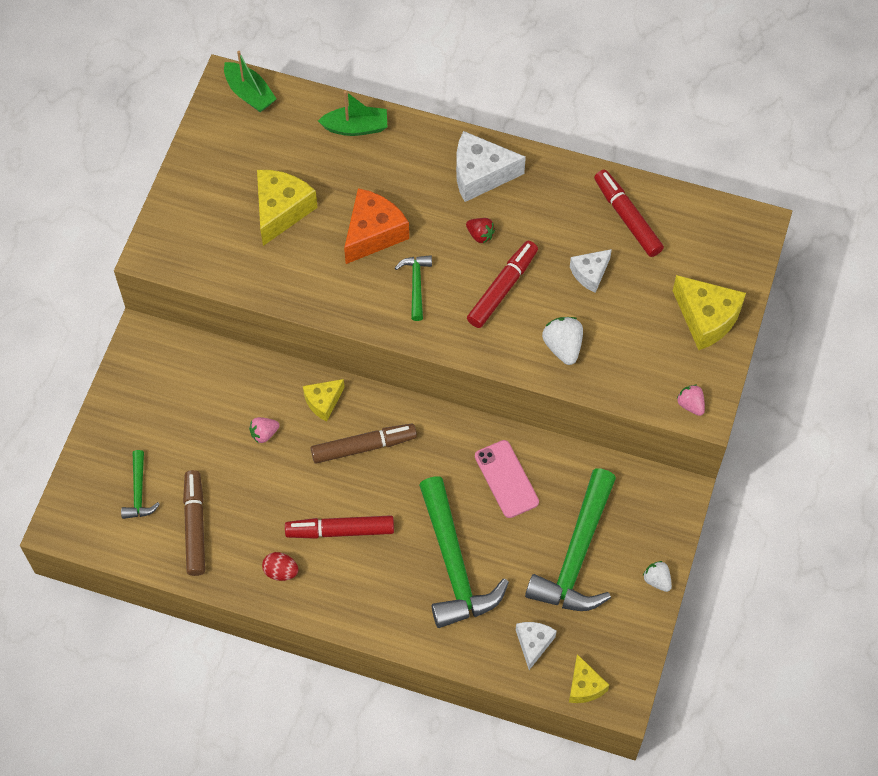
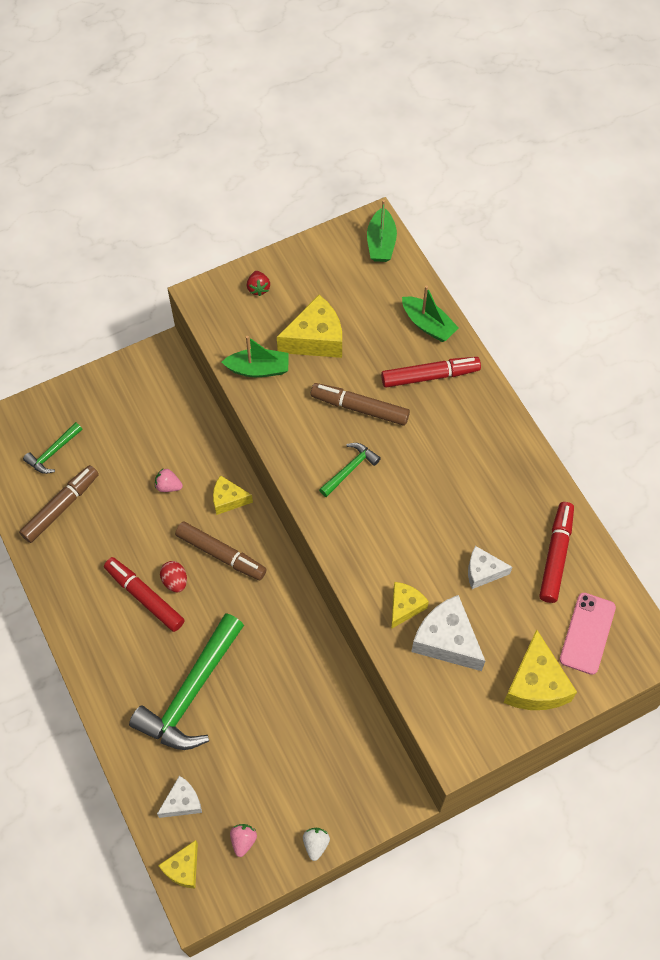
camera: 45 degrees right, 0 degrees up
(262, 271) = (258, 369): none -> green boat
(281, 571) = (79, 588): red egg -> red egg (175, 581)
(373, 233) = (360, 408): orange cheese -> brown marker
(480, 174) = (480, 431): white cheese -> white cheese (447, 640)
(480, 235) = (433, 473): red strawberry -> red strawberry (258, 288)
(502, 288) = (407, 526): red marker -> red marker (430, 376)
(506, 479) = (290, 667): pink phone -> pink phone (587, 633)
(563, 347) = (405, 607): white strawberry -> yellow cheese
(576, 554) = (280, 768): green hammer -> none
(690, 405) = (452, 738): pink strawberry -> pink strawberry (243, 840)

